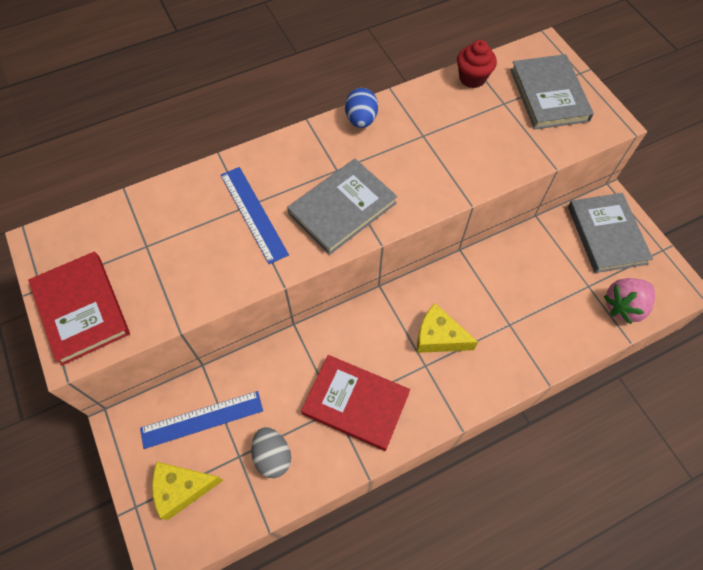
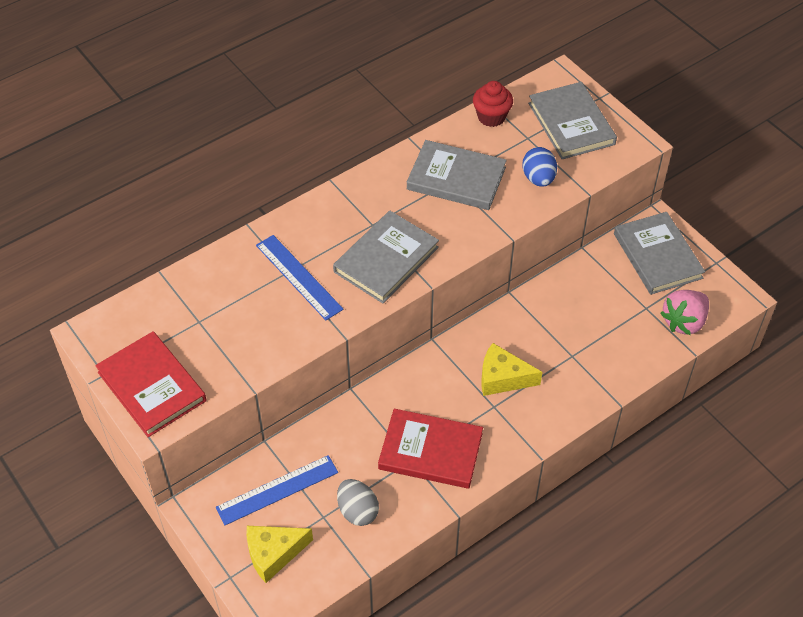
camera: 10 degrees left, 10 degrees down
(361, 120) = (386, 173): blue egg -> blue egg (538, 178)
(427, 134) = (456, 178): none -> grey book

